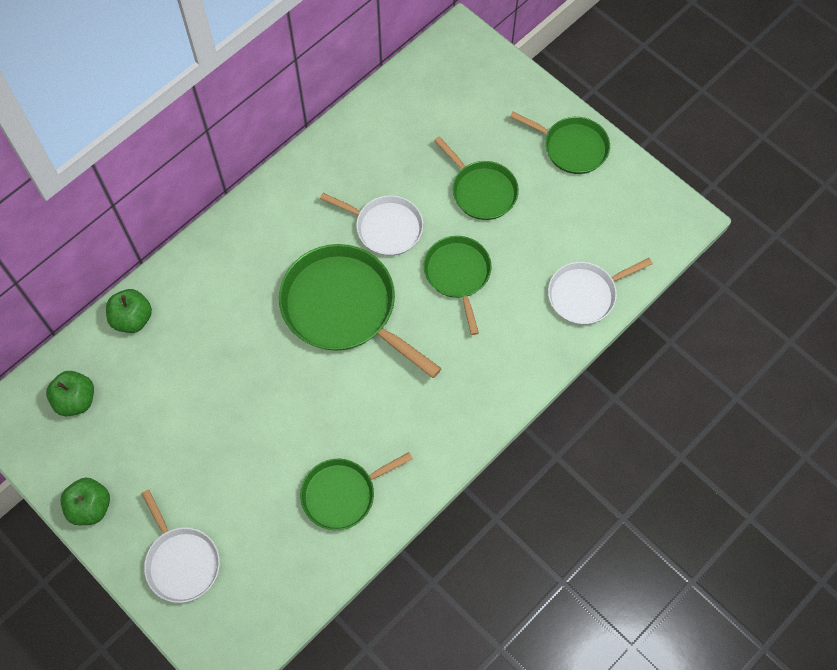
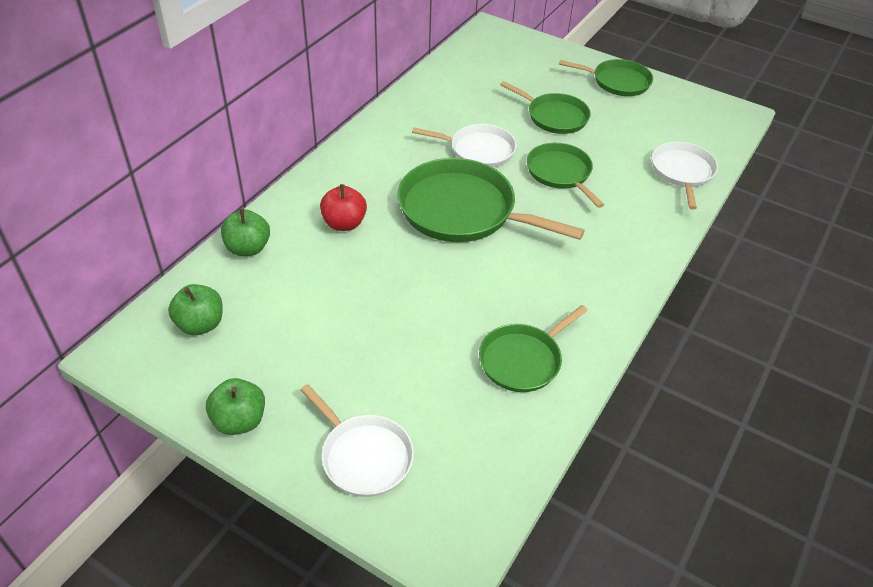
camera: 15 degrees left, 20 degrees down
(227, 304) = (344, 223): none -> red apple
(585, 295) = (682, 172): white pan -> white pan turned 135 degrees clockwise

